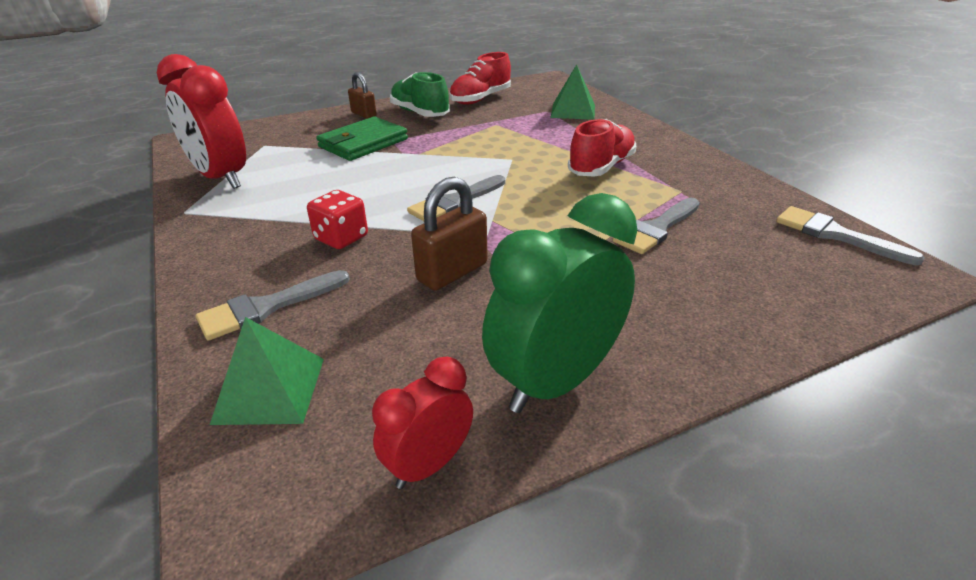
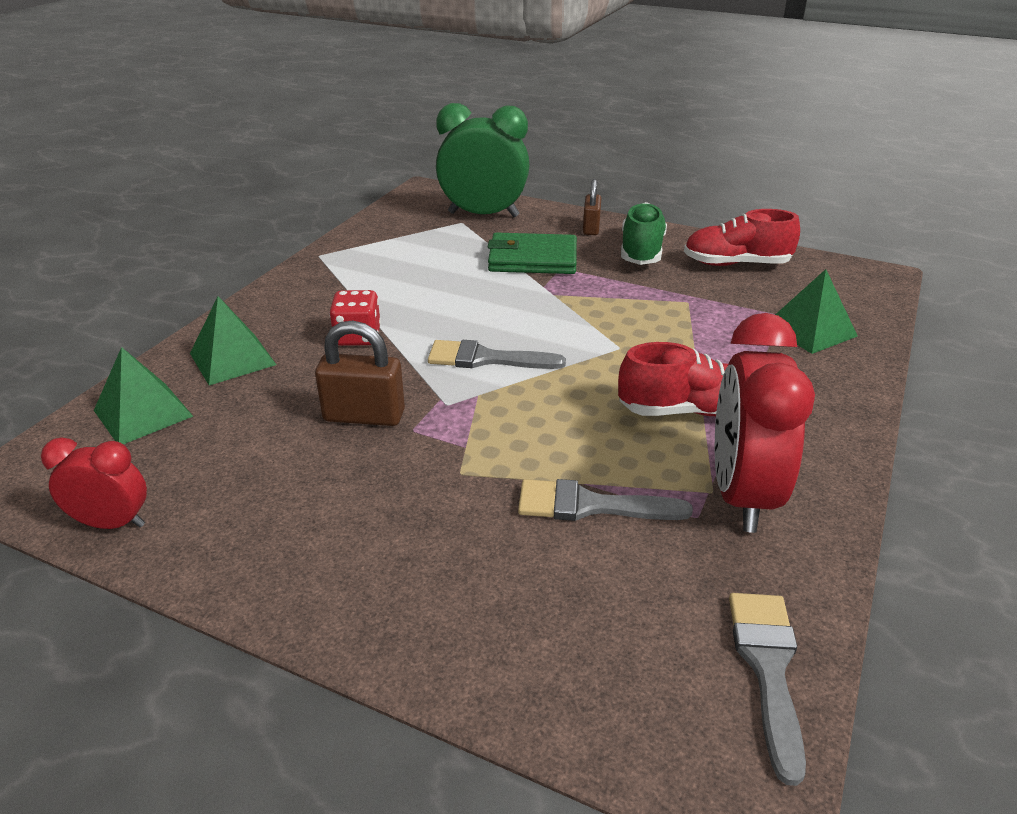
camera: 50 degrees right, 0 degrees up
(221, 178) = (385, 238): red clock -> red clock (741, 494)
(267, 307) = (233, 359): grey brush -> green pyramid
(556, 381) = (254, 545): green clock -> green clock (483, 215)

